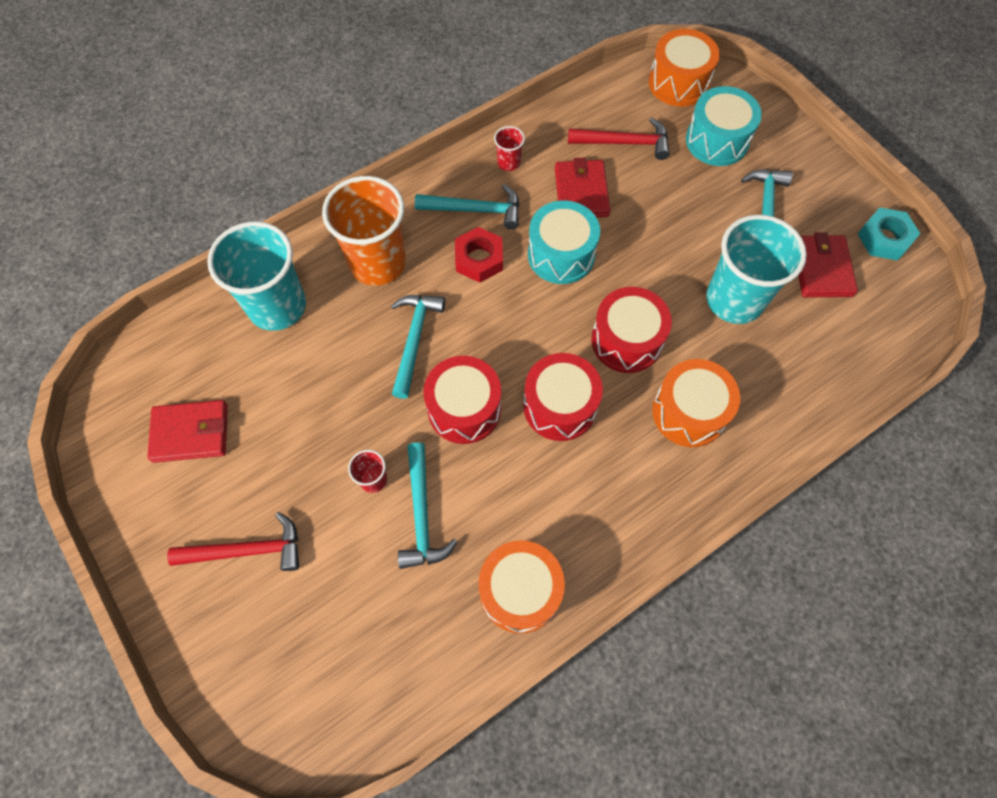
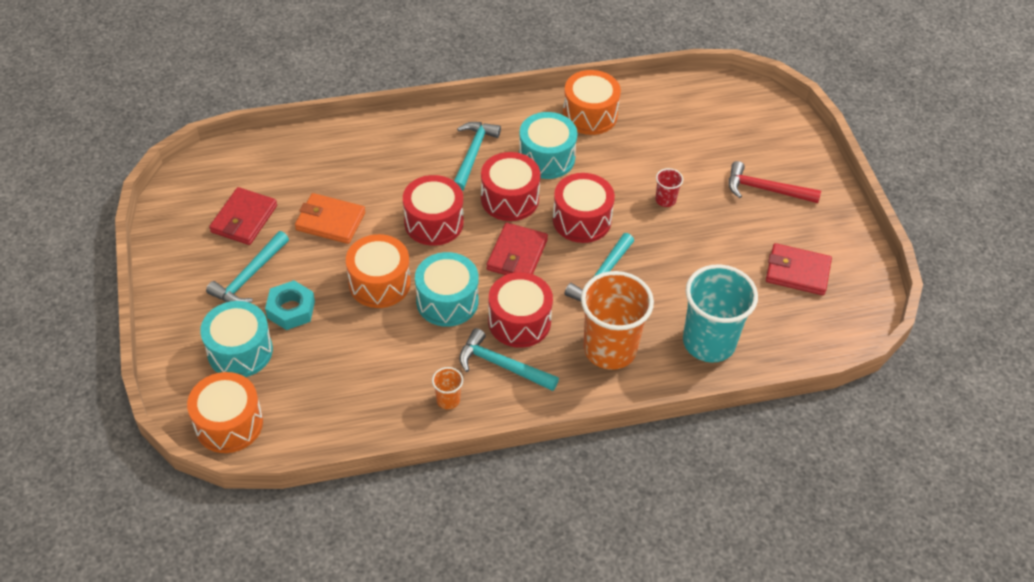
camera: 160 degrees left, 15 degrees down
(421, 514) = (638, 170): turquoise hammer -> turquoise hammer (473, 154)
(479, 259) = (519, 321): red nut -> red drum
(508, 162) = (448, 400): red cup -> orange cup
(544, 488) = (546, 158): none -> turquoise drum
(581, 192) = (397, 348): red wallet -> red wallet (517, 255)
(624, 143) = (326, 380): red hammer -> none
(689, 412) = (418, 165): orange drum -> orange drum (379, 283)
(734, 300) = (330, 221): turquoise cup -> orange wallet
(884, 239) = (174, 222): turquoise nut -> turquoise nut (291, 309)

